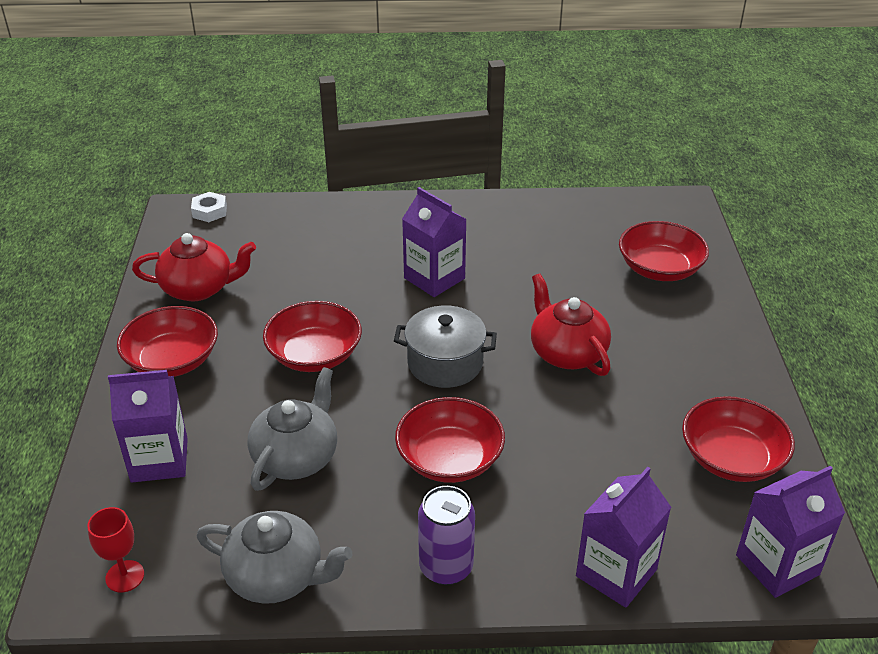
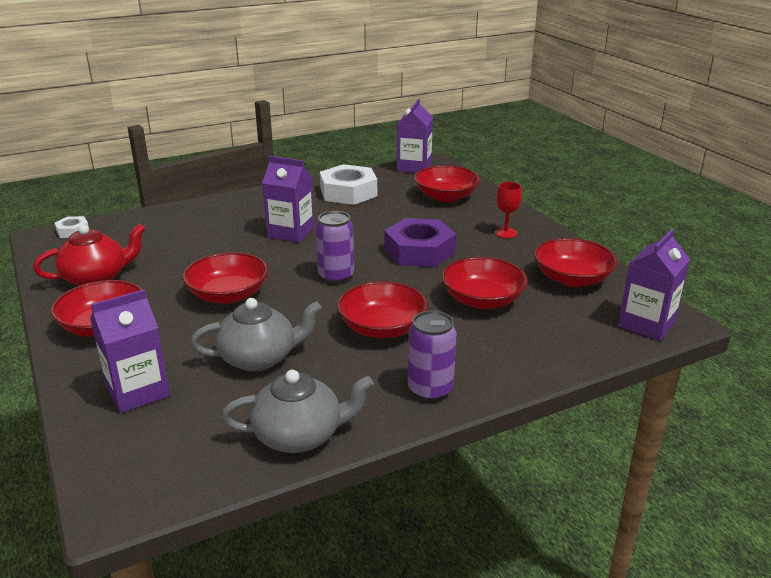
camera: 25 degrees left, 10 degrees down
(125, 576) = (160, 477): red goblet -> red goblet (505, 233)
(296, 457) = (259, 358): grey teapot -> grey teapot turned 75 degrees clockwise
(445, 363) = (336, 276): grey pot -> purple can
(541, 228) = (348, 192): none -> white nut
(566, 353) = (419, 251): red teapot -> purple nut
(593, 455) = (482, 300): none -> red bowl
(616, 573) = (551, 357): purple carton -> purple carton (414, 167)

